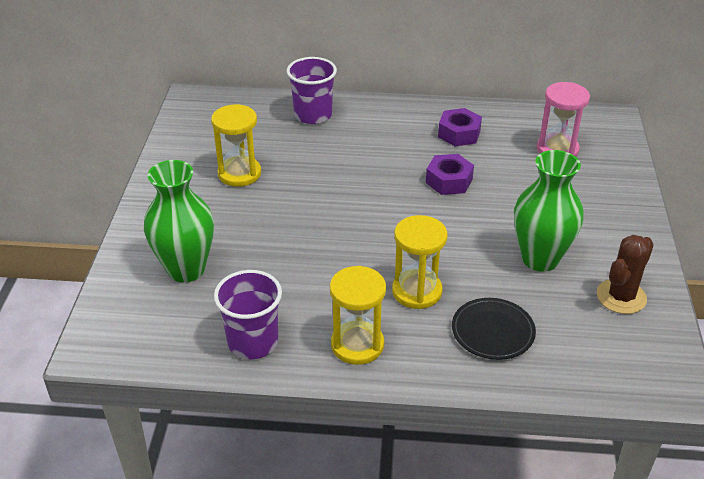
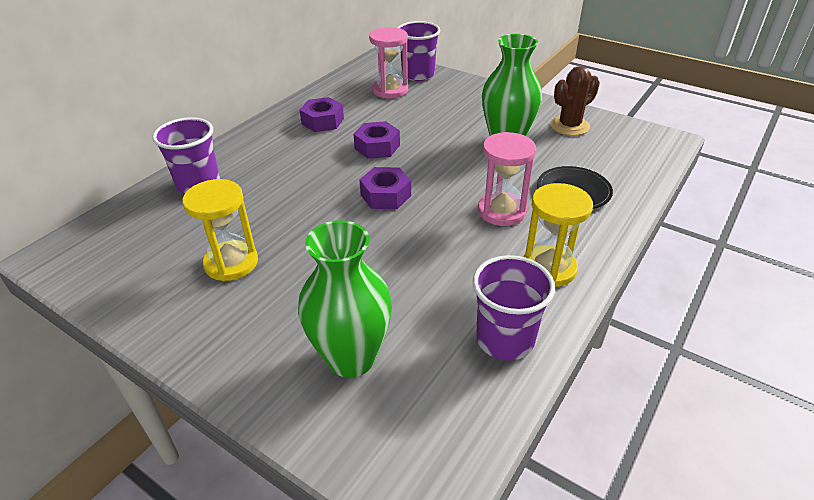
camera: 60 degrees left, 0 degrees up
(380, 214) = (385, 195): none -> purple nut
(417, 291) = (501, 211): yellow hourglass -> pink hourglass
(611, 154) = (418, 74): none -> purple cup
(621, 297) = (569, 126): brown cactus -> brown cactus turned 75 degrees clockwise

